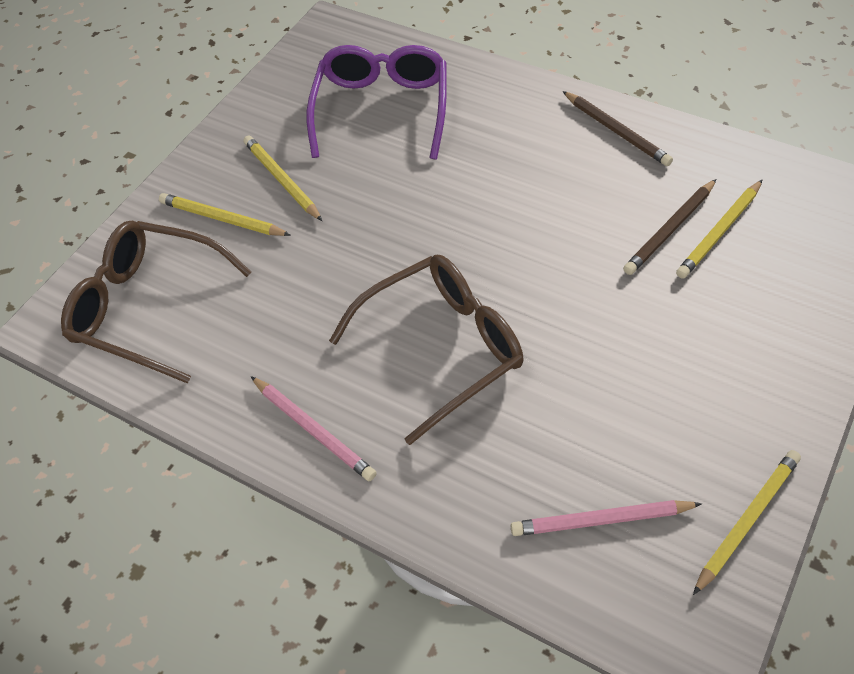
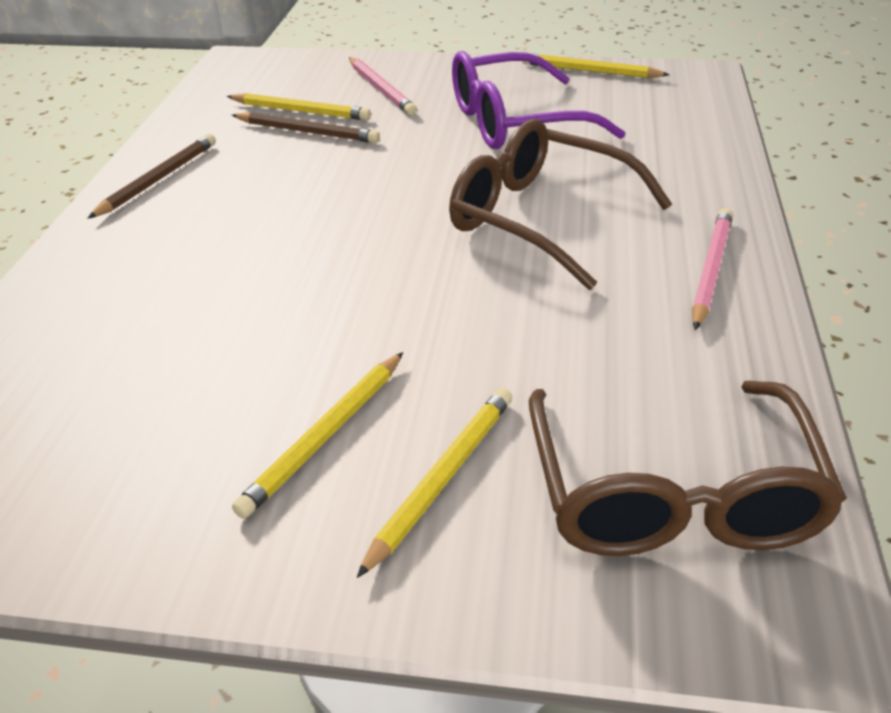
camera: 115 degrees left, 15 degrees down
(222, 219) = (442, 478): yellow pencil -> yellow pencil turned 150 degrees counterclockwise
(382, 109) = (128, 373): purple glasses -> purple glasses (514, 122)
(601, 520) = (645, 116): pink pencil -> pink pencil (381, 89)

